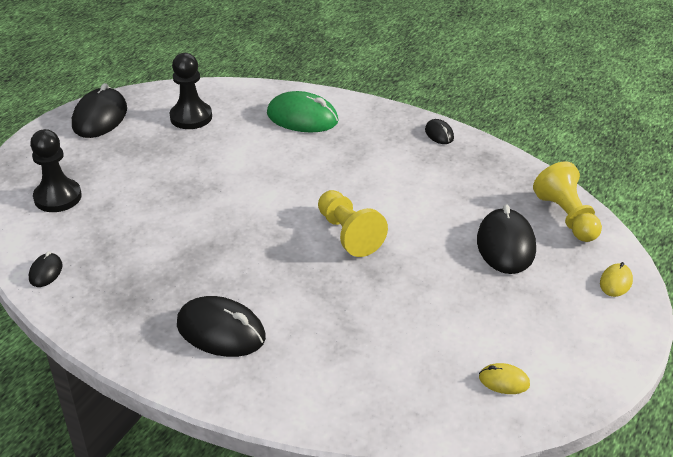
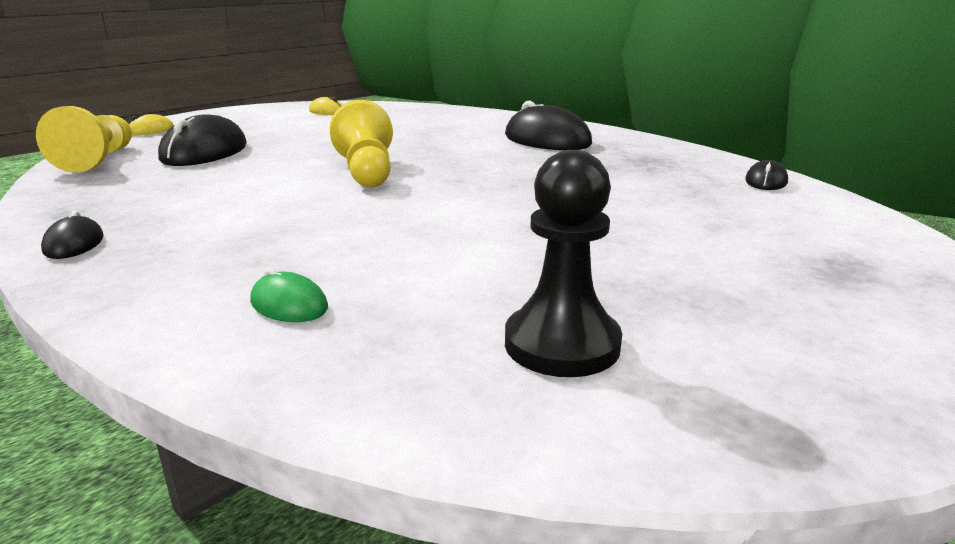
camera: 165 degrees left, 15 degrees down
(58, 197) = (814, 242): black pawn -> none
(100, 117) = (835, 382): black mouse -> none
(302, 117) = (289, 305): green mouse -> green mouse, size x0.50

